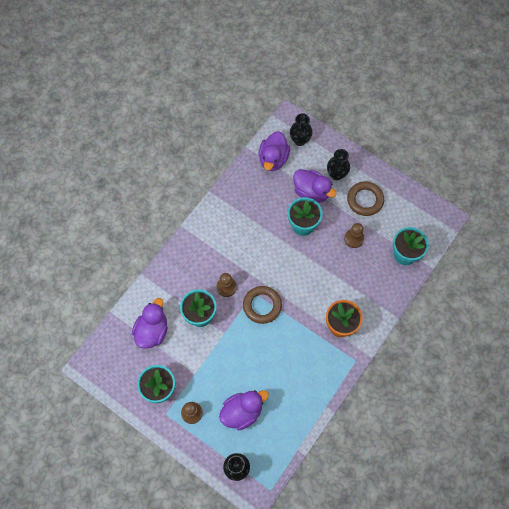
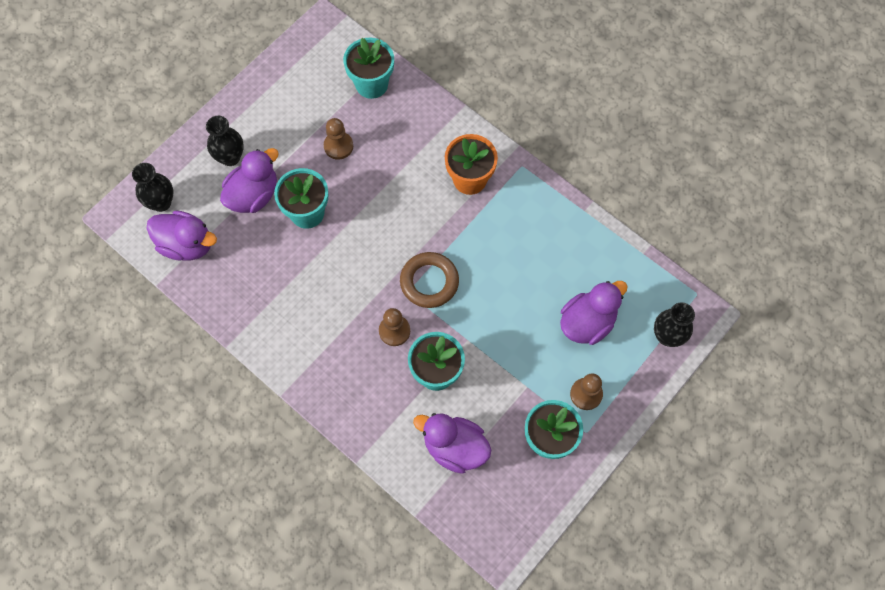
camera: 85 degrees left, 0 degrees up
(242, 412) = (587, 322): purple duck -> purple duck turned 75 degrees clockwise
(365, 200) = (279, 124): brown ring -> none

